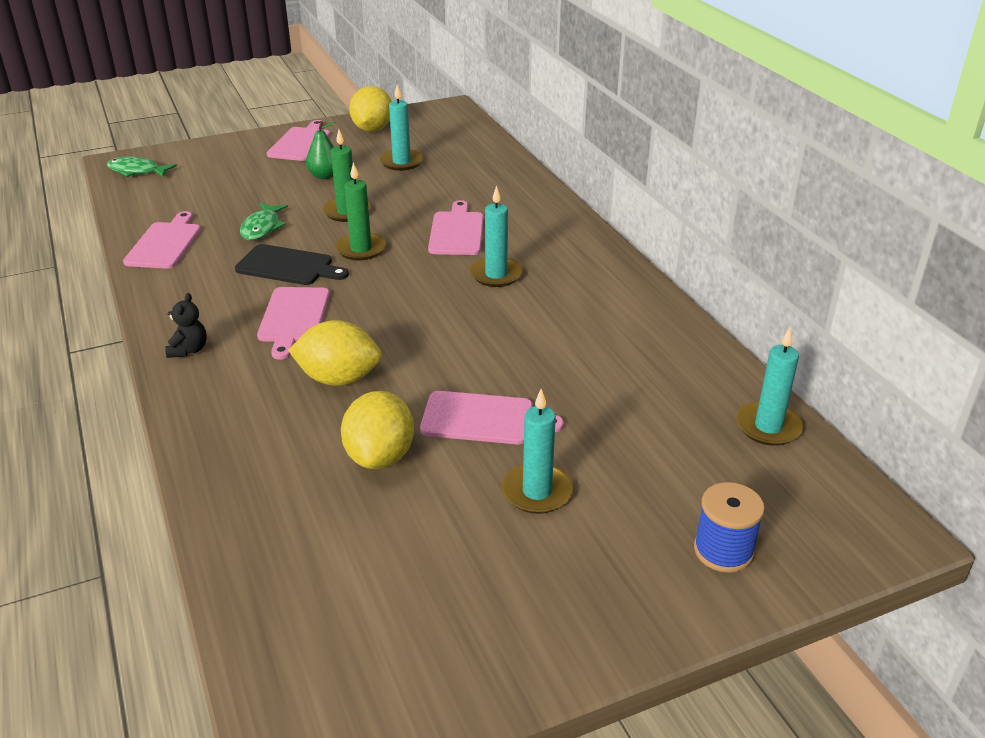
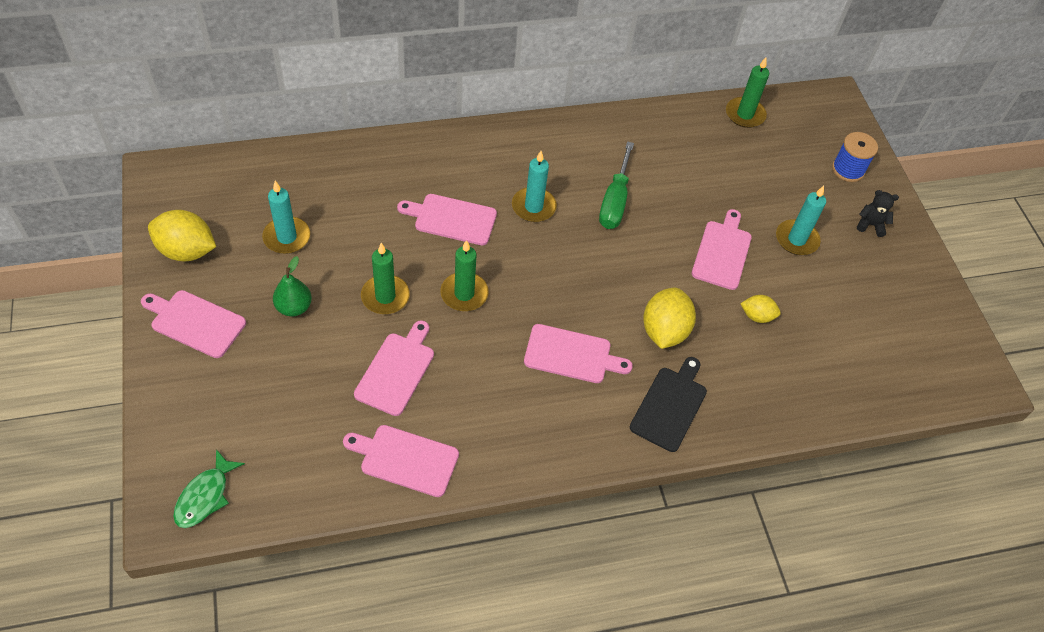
camera: 85 degrees left, 20 degrees up
(189, 350) = (607, 435): black teddy bear -> black teddy bear (870, 225)
(262, 228) = (397, 370): green fish -> pink cutting board
(288, 266) = (481, 353): black cutting board -> black cutting board (670, 406)
(380, 456) = (757, 316): yellow lemon -> yellow lemon, size x0.56
(533, 327) = (615, 201): none -> green screwdriver
(768, 427) = (745, 114): turquoise candle -> green candle

